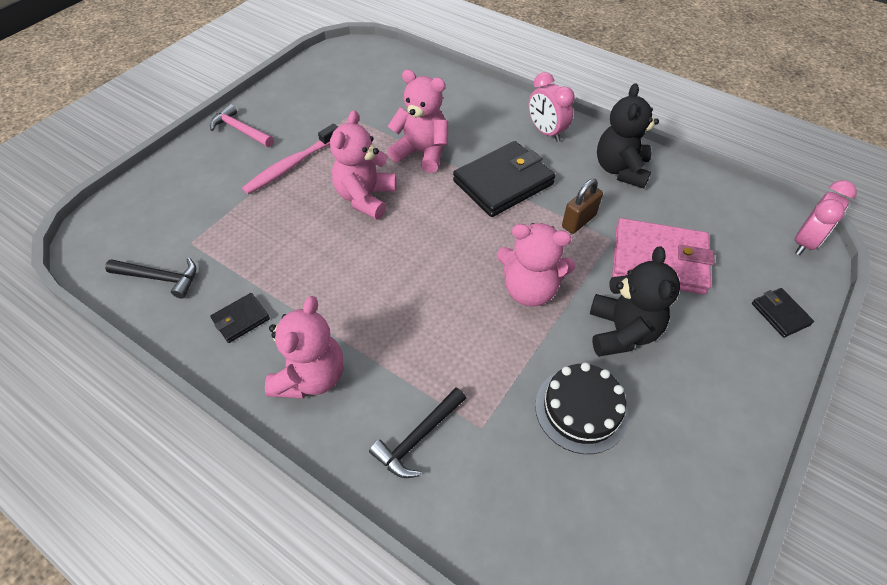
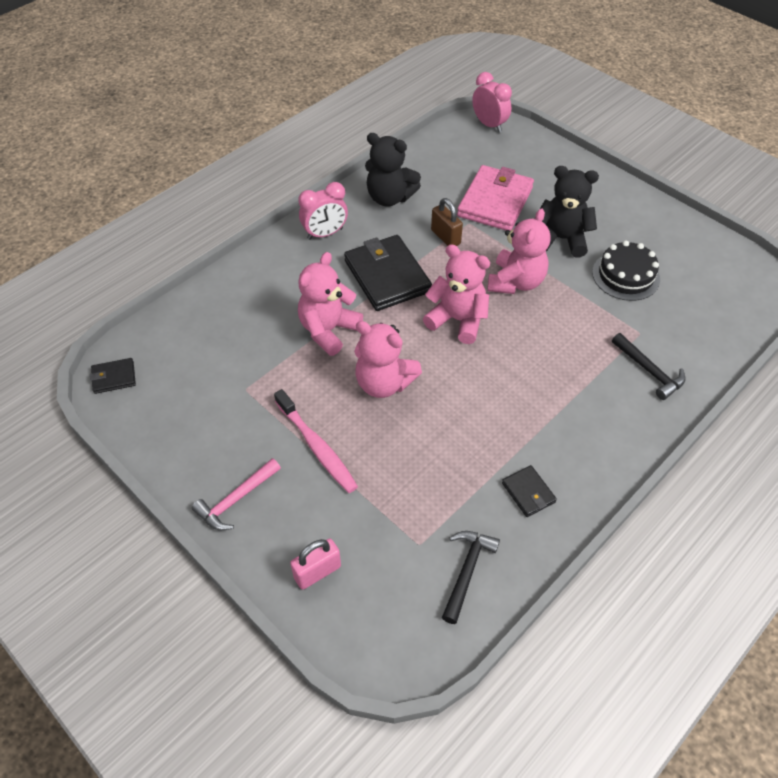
camera: 80 degrees left, 0 degrees up
(172, 184) = (317, 572): none -> pink padlock
(311, 377) = (593, 438): pink teddy bear -> pink teddy bear (457, 320)
(780, 314) = (552, 157): black wallet -> black wallet (114, 377)

